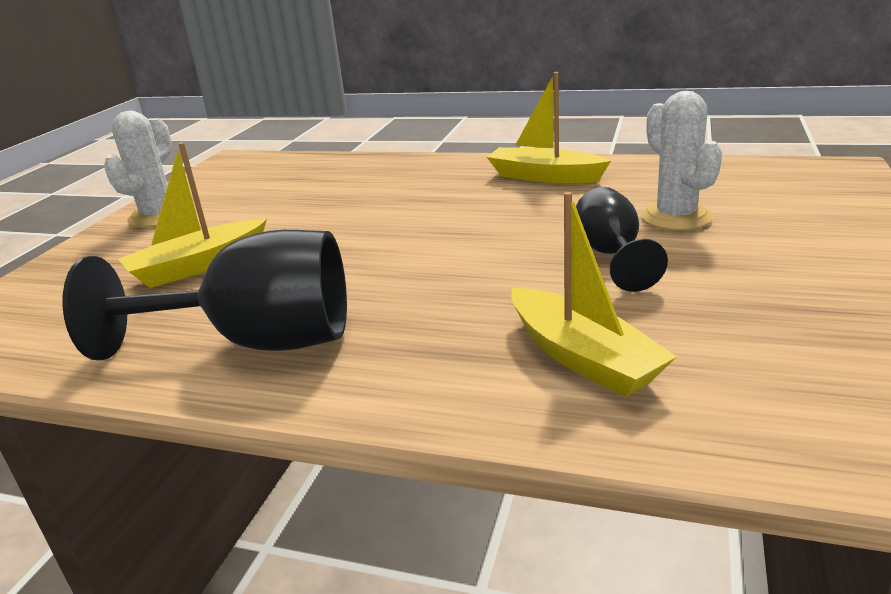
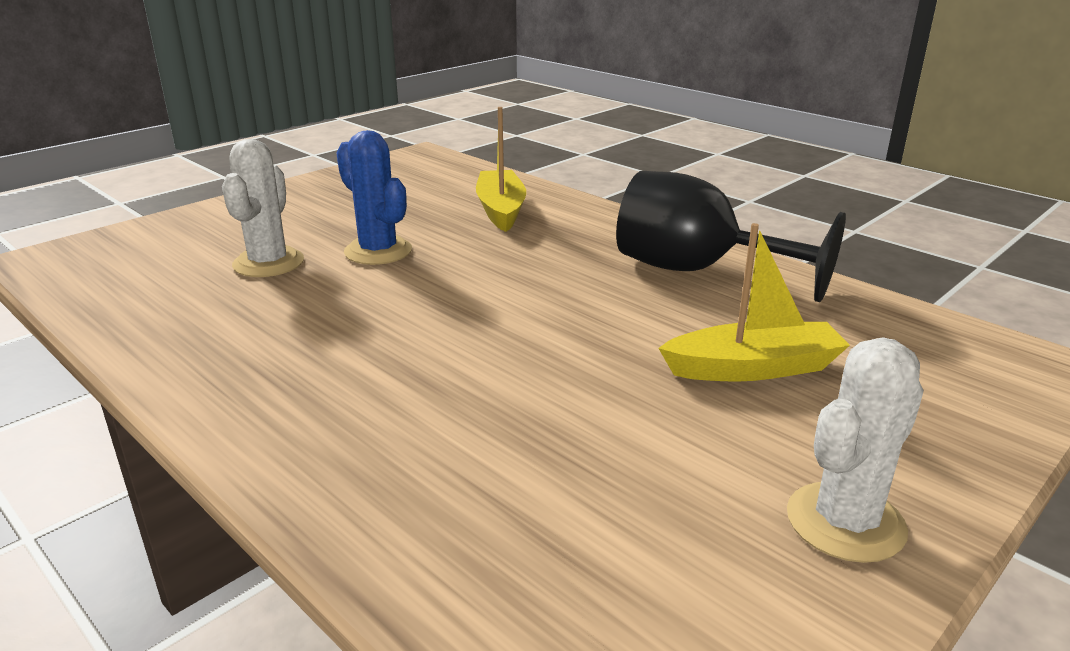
camera: 155 degrees left, 0 degrees up
(544, 177) = (244, 359): yellow boat -> none
(611, 255) = (378, 251): black goblet -> blue cactus

